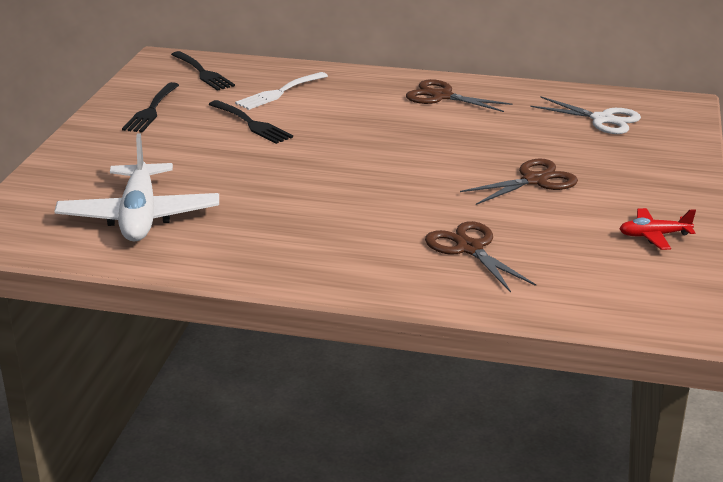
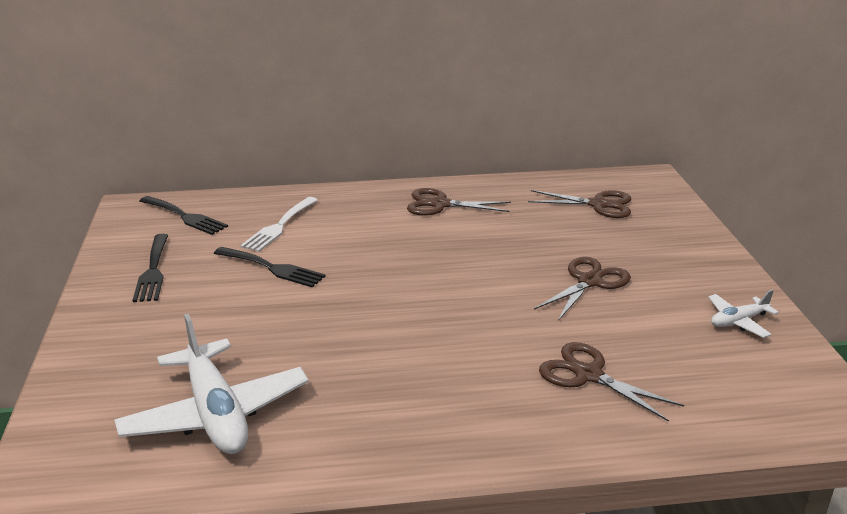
camera: 20 degrees left, 0 degrees up
(602, 119) = (598, 204): white scissors -> brown scissors
(654, 235) = (738, 321): red plane -> white plane

